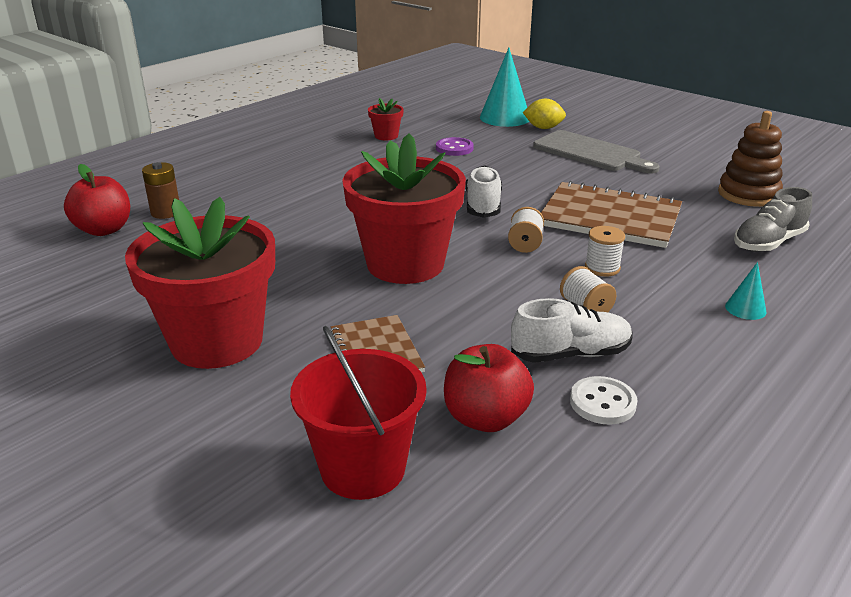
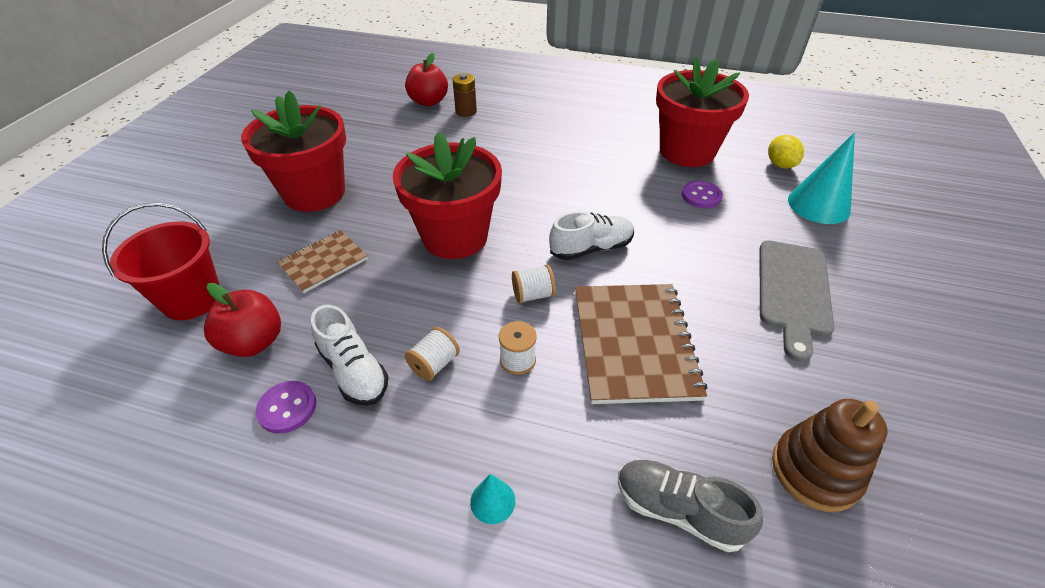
camera: 65 degrees right, 15 degrees up
(386, 136) = (687, 151): red flower pot -> red flower pot, size x2.38
(543, 128) = (823, 239): yellow lemon -> yellow lemon (780, 164)
(602, 402) = (287, 408): white button -> purple button

